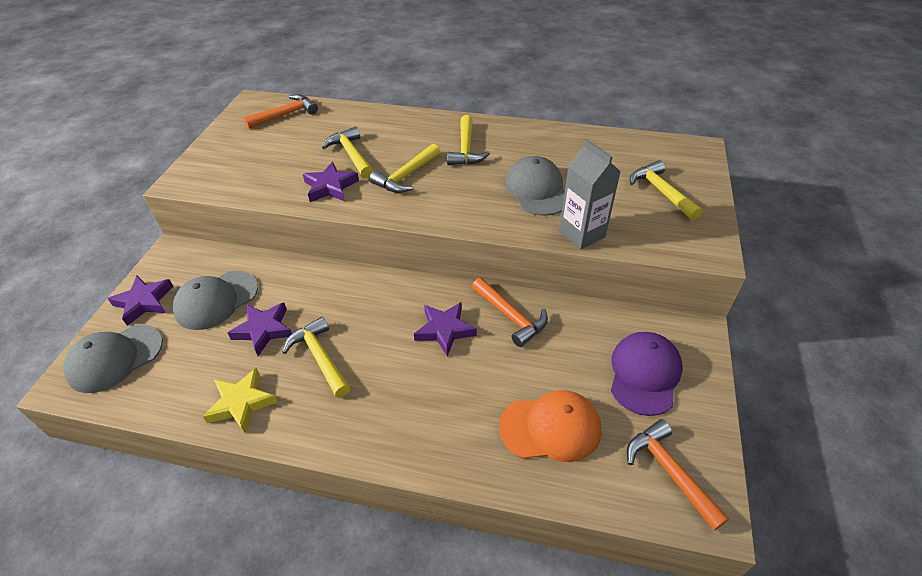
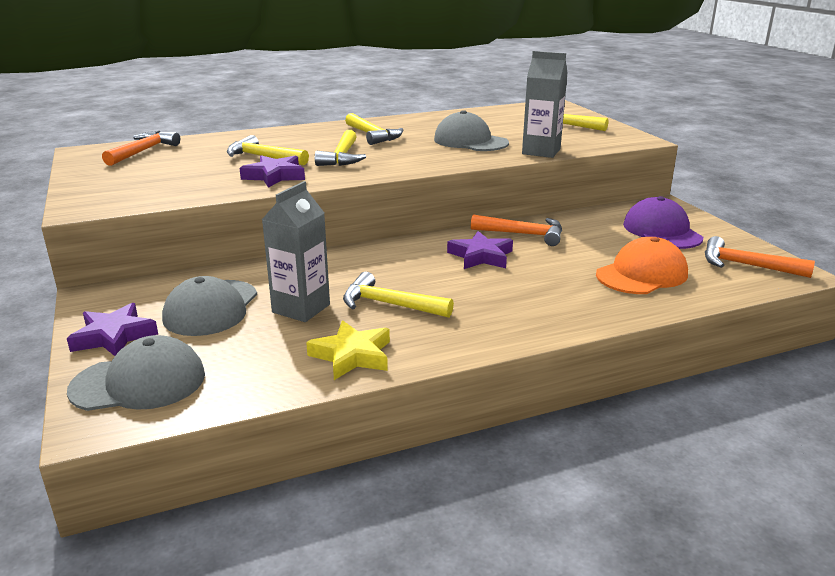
camera: 35 degrees left, 20 degrees down
(115, 358) = (139, 382): grey cap -> grey cap turned 120 degrees counterclockwise
(263, 330) = (301, 308): purple star -> grey carton

